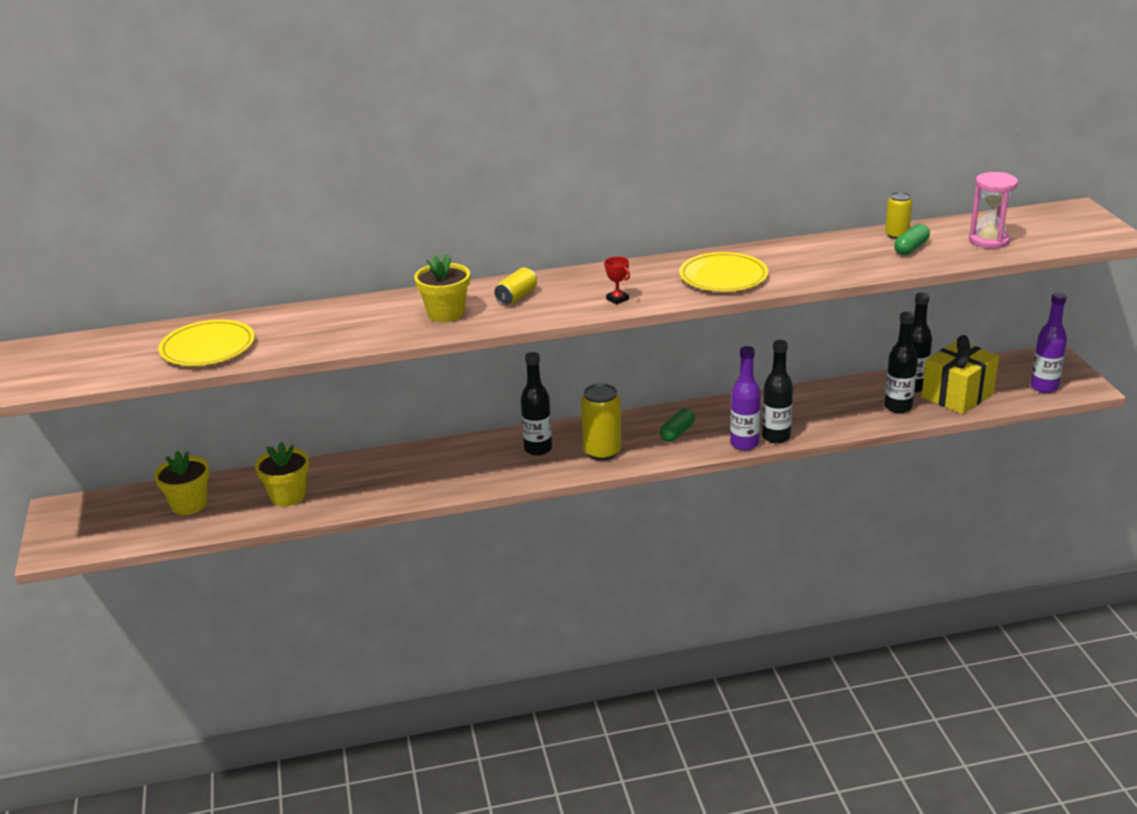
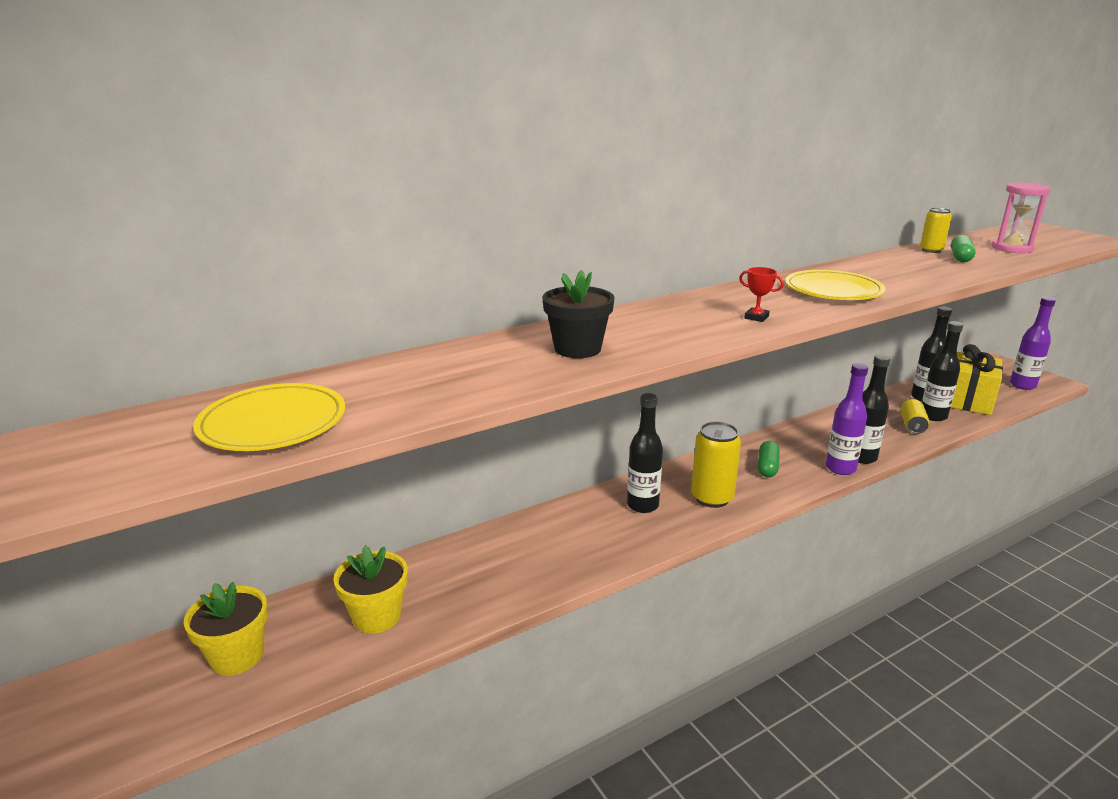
camera: 20 degrees left, 5 degrees down
(446, 313) = (577, 349): yellow flower pot -> black flower pot
(516, 297) = (643, 326): yellow can -> yellow can (912, 425)

